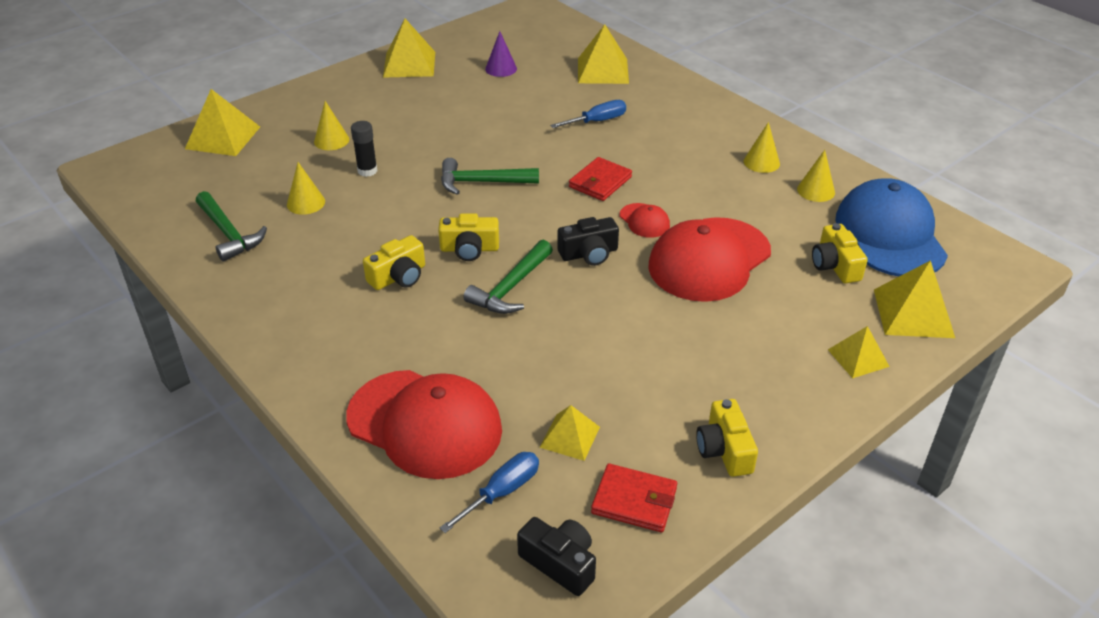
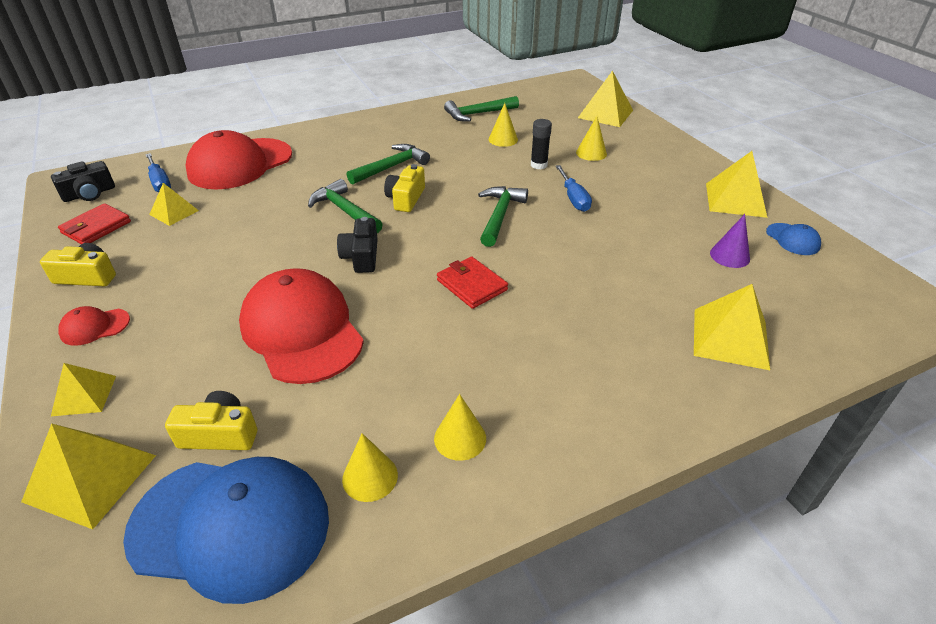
camera: 105 degrees right, 0 degrees up
(398, 276) = (391, 167): yellow camera -> green hammer
(465, 43) = (792, 239): none -> blue cap
(597, 121) = (597, 307): blue screwdriver -> blue screwdriver (573, 198)
(644, 221) = (390, 301): red cap -> red cap (94, 327)

